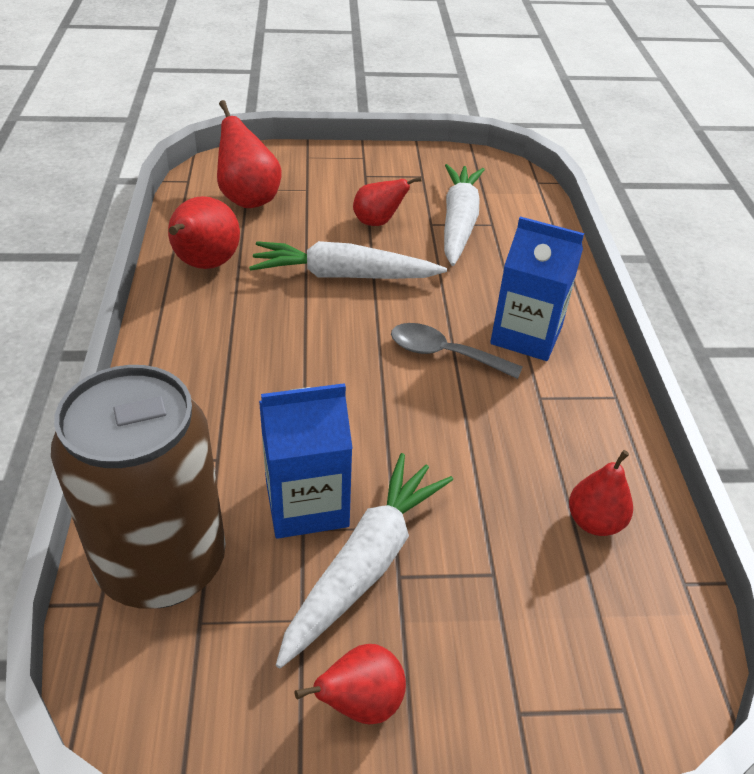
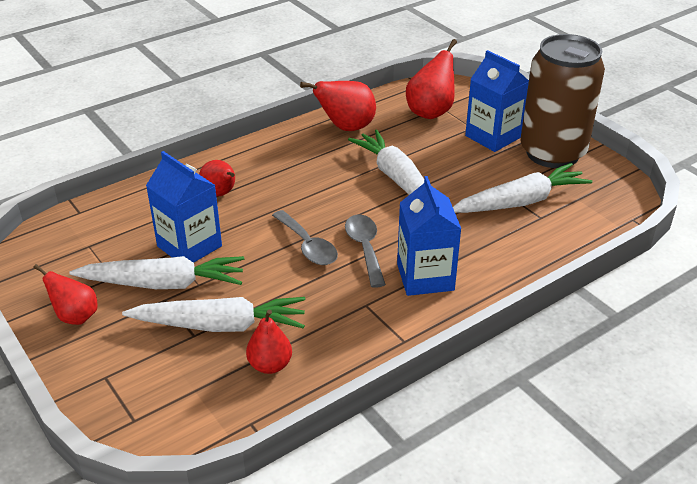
camera: 60 degrees right, 5 degrees down
(162, 563) = (114, 218): brown can -> brown can (552, 153)
(338, 186) = (493, 137): none -> blue carton
(378, 222) = (473, 169): red pear -> red pear (220, 194)
(402, 395) = (308, 246): none -> grey spoon
(493, 539) = (220, 325): none -> white carrot

